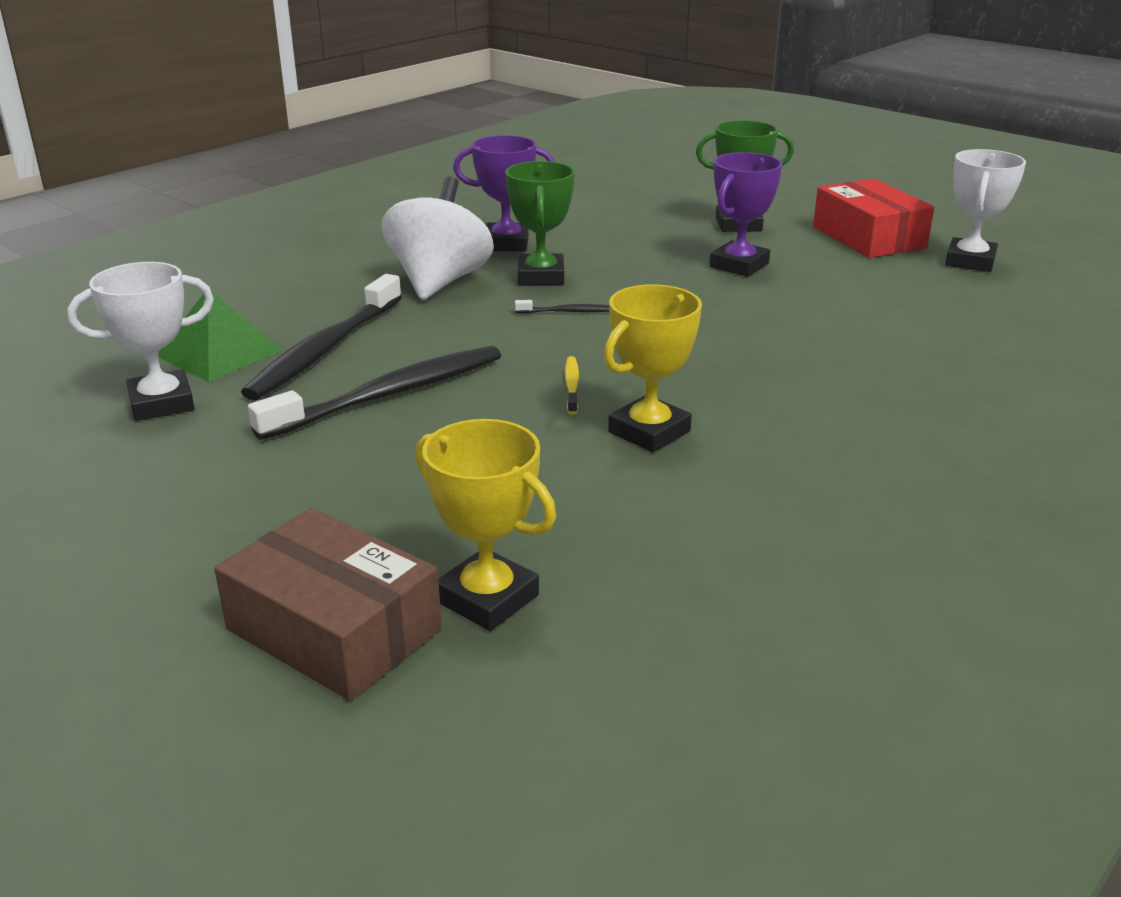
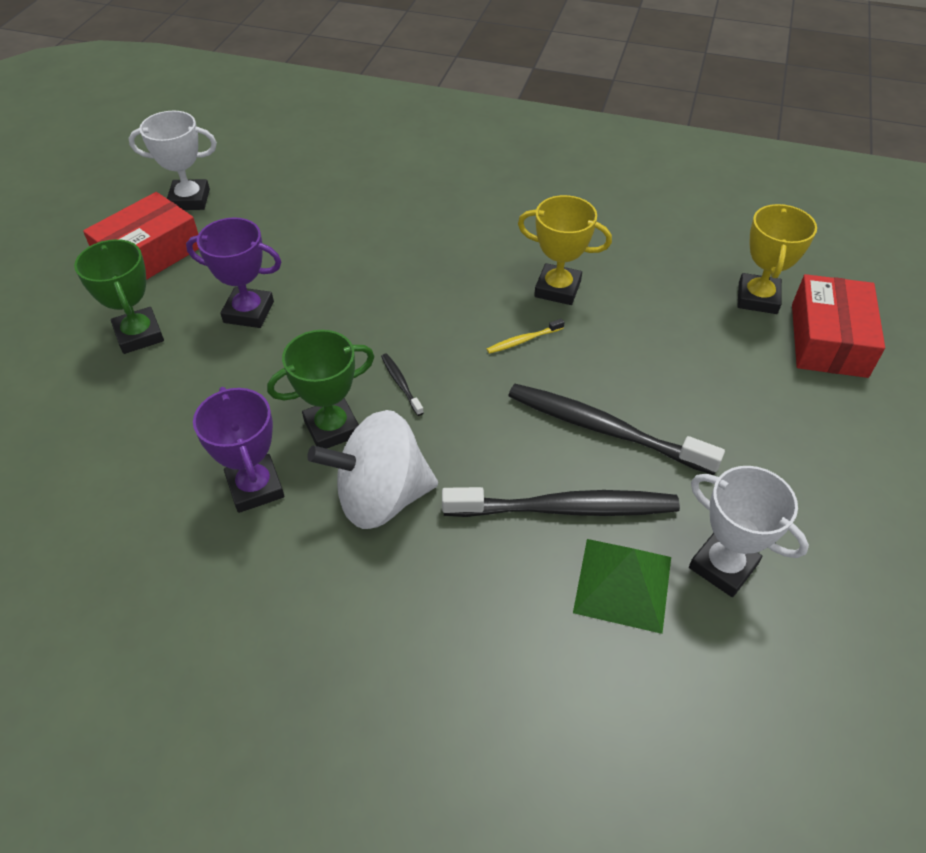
camera: 115 degrees left, 20 degrees up
(334, 629) = (828, 340): brown box -> red box

